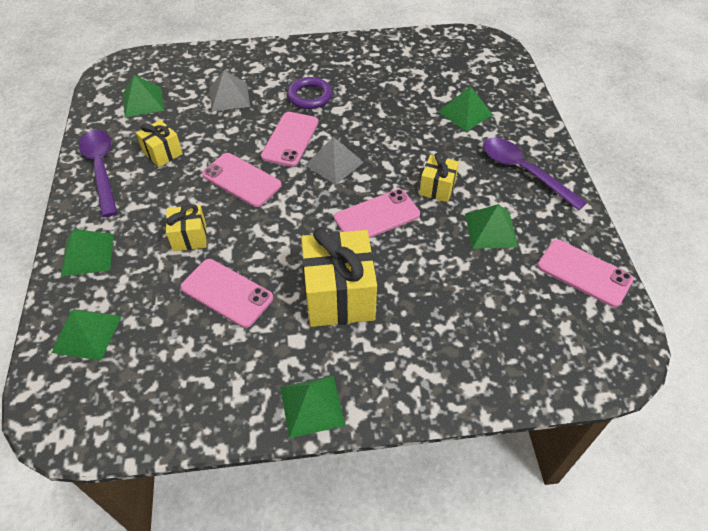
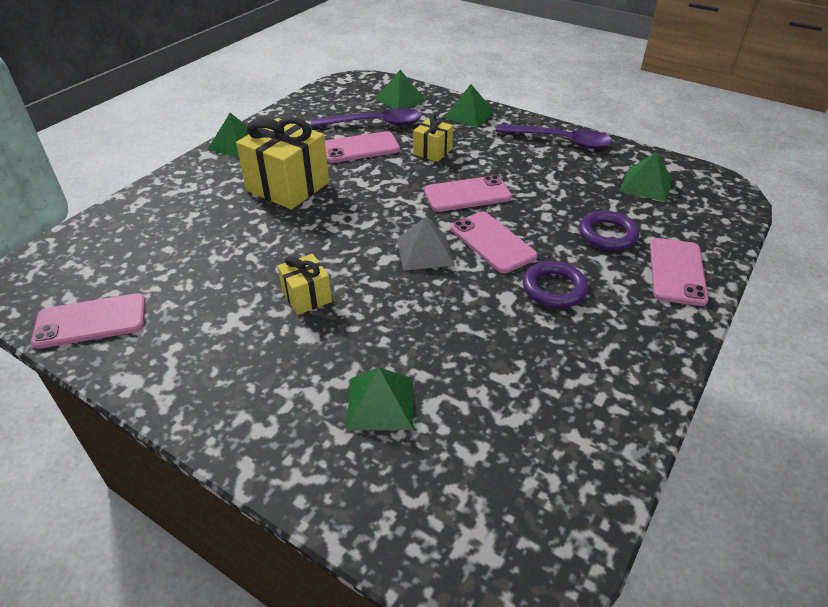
camera: 130 degrees right, 10 degrees down
(163, 153) = (550, 171): yellow gift -> none
(229, 97) = (607, 234): grey pyramid -> purple ring
(377, 216) = (329, 241): pink phone -> pink phone (676, 271)
(491, 230) = (215, 297): green pyramid -> none
(524, 172) = (233, 379): purple spoon -> purple spoon (374, 124)

